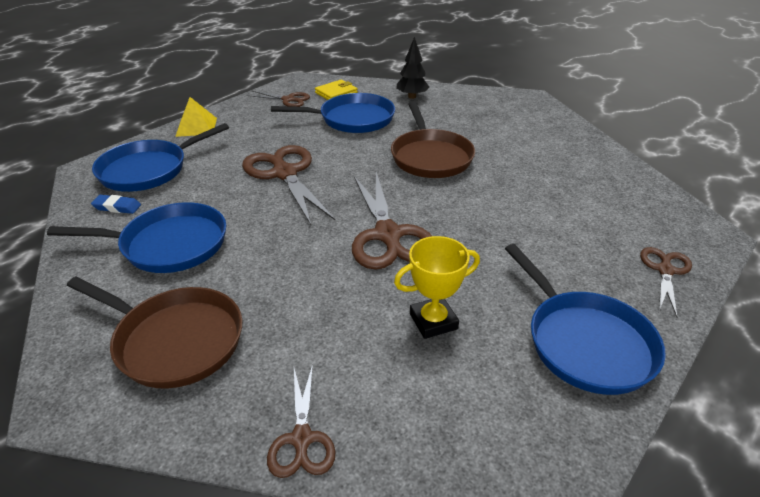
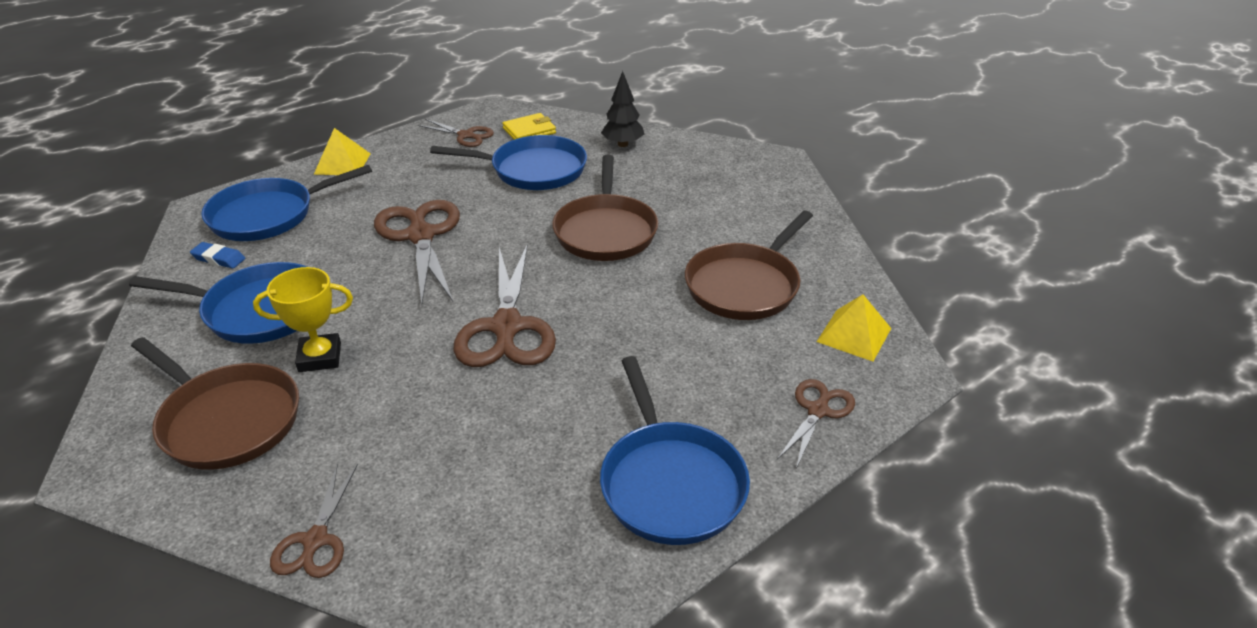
camera: 10 degrees right, 0 degrees up
(433, 321) = (510, 436): yellow trophy -> yellow trophy (320, 357)
(557, 185) = (745, 285): none -> brown pan
(657, 211) = (854, 334): none -> yellow pyramid

